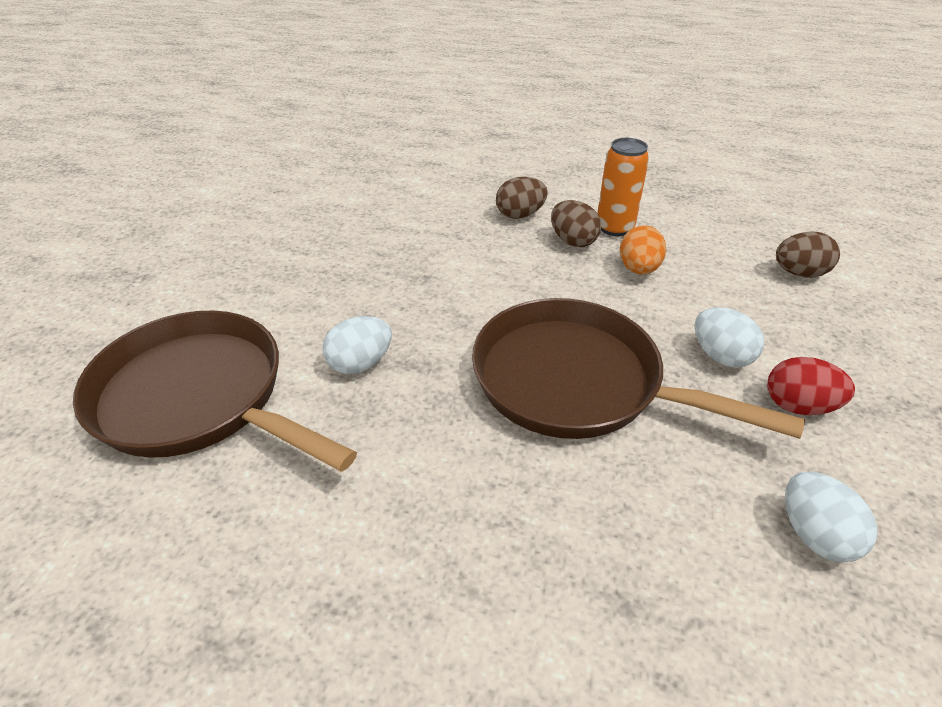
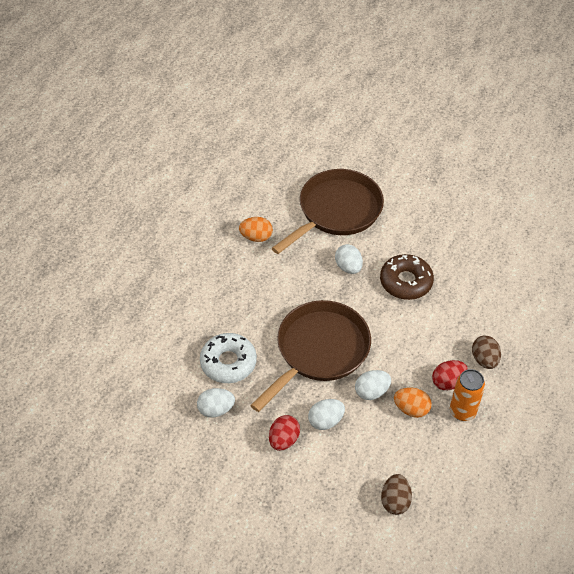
camera: 100 degrees right, 10 degrees up
(267, 546) = (256, 237): none -> orange egg
(388, 291) = (406, 282): none -> brown donut
(573, 241) = (448, 382): brown egg -> red egg
(630, 310) = (371, 392): none -> white egg
(679, 534) = (228, 362): none -> white donut

